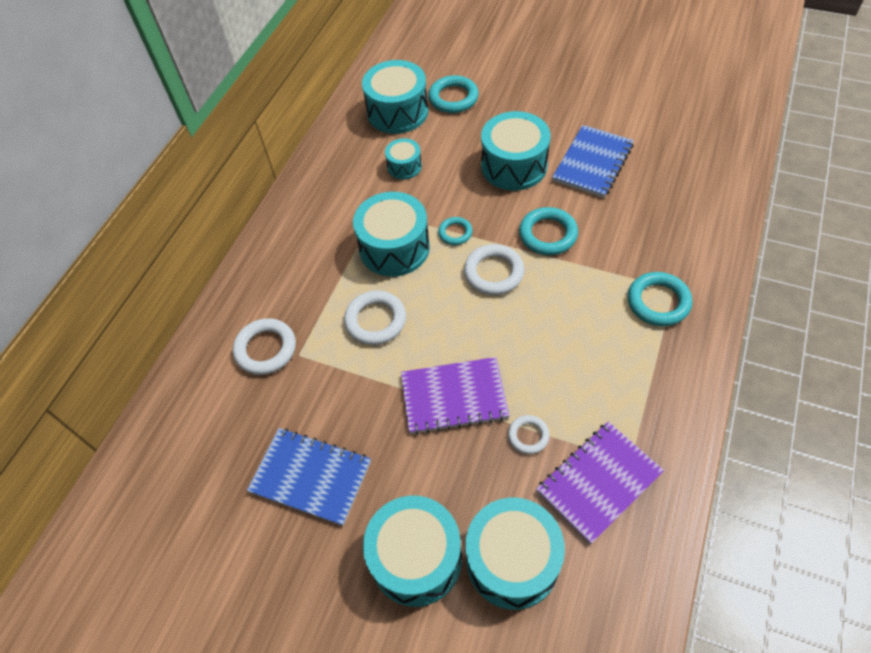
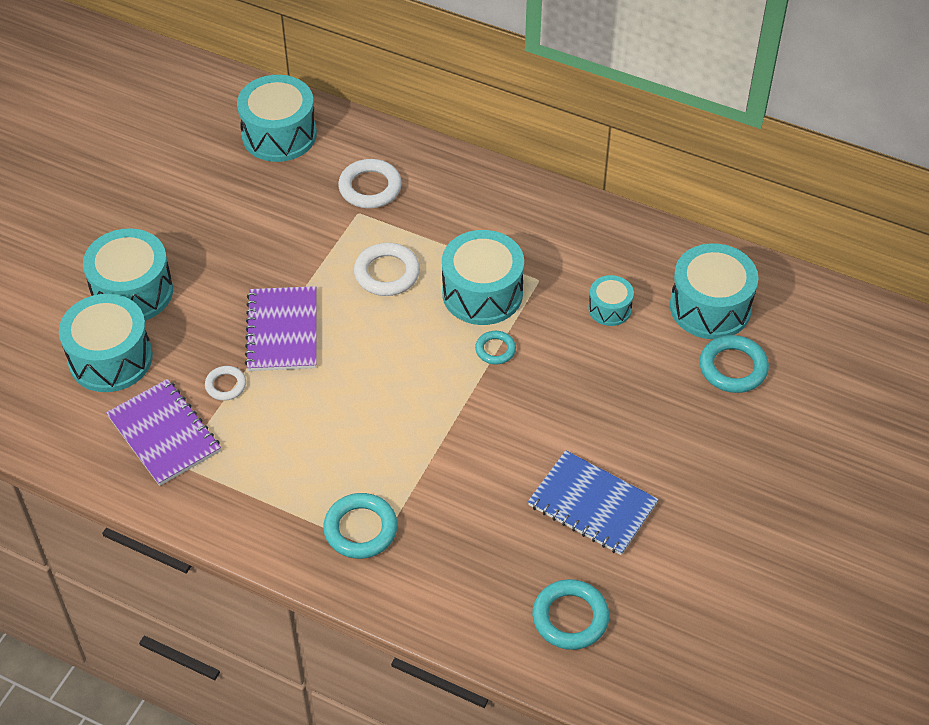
camera: 90 degrees right, 5 degrees down
(311, 477) = (226, 222): blue notebook -> none
(494, 272) = (431, 380): white ring -> none
(514, 166) = (597, 419): turquoise drum -> turquoise drum (279, 134)
(548, 234) = (478, 438): turquoise ring -> turquoise ring (570, 618)

